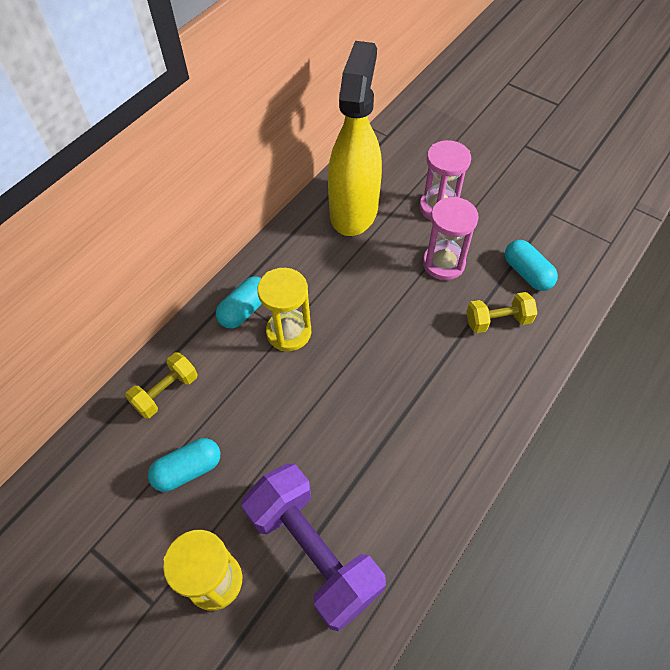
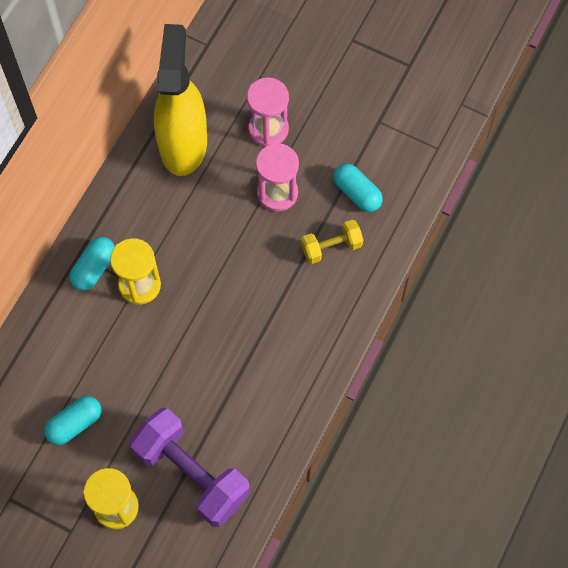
camera: 10 degrees left, 10 degrees up
(166, 392) = (39, 358): yellow dumbbell -> none

